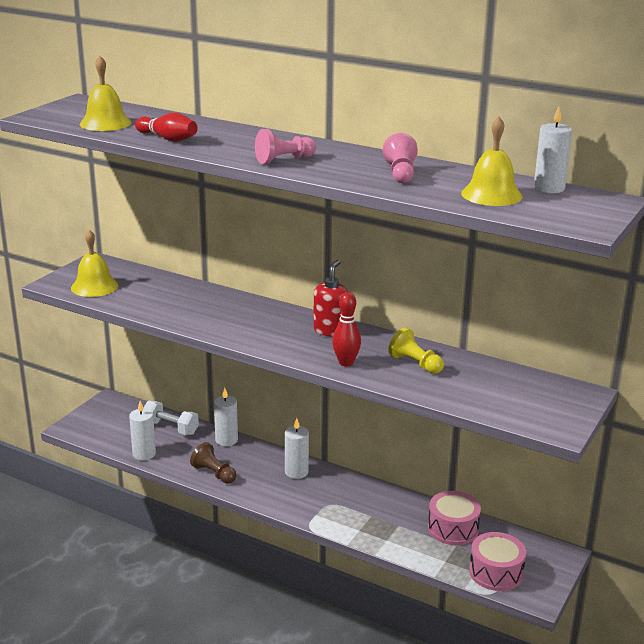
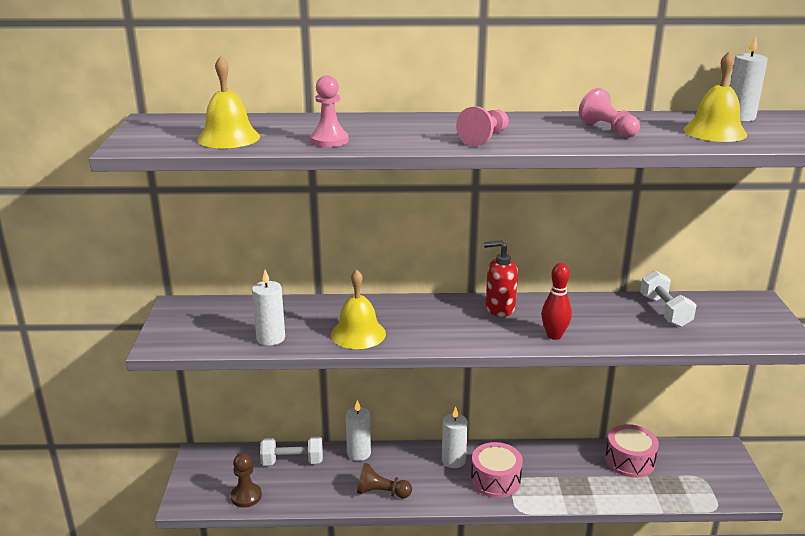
camera: 30 degrees left, 0 degrees up
(94, 286) = (211, 333): yellow bell -> yellow bell (358, 334)
(114, 439) = (246, 496): none -> brown pawn
(144, 454) = (292, 500): white candle -> white candle (270, 338)
(167, 138) = (329, 140): red bowling pin -> pink pawn
(331, 330) = (499, 308): red soap dispenser -> red soap dispenser turned 75 degrees counterclockwise
(415, 363) = (608, 317): yellow pawn -> none
(475, 374) = (665, 311): none -> white dumbbell
(496, 572) = (700, 487): pink drum -> pink drum (495, 480)

